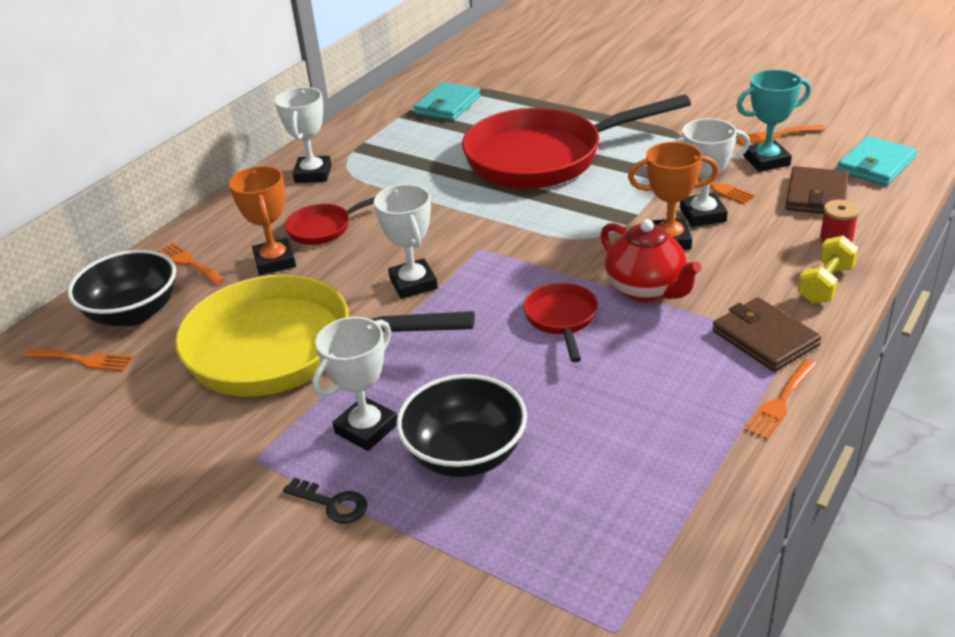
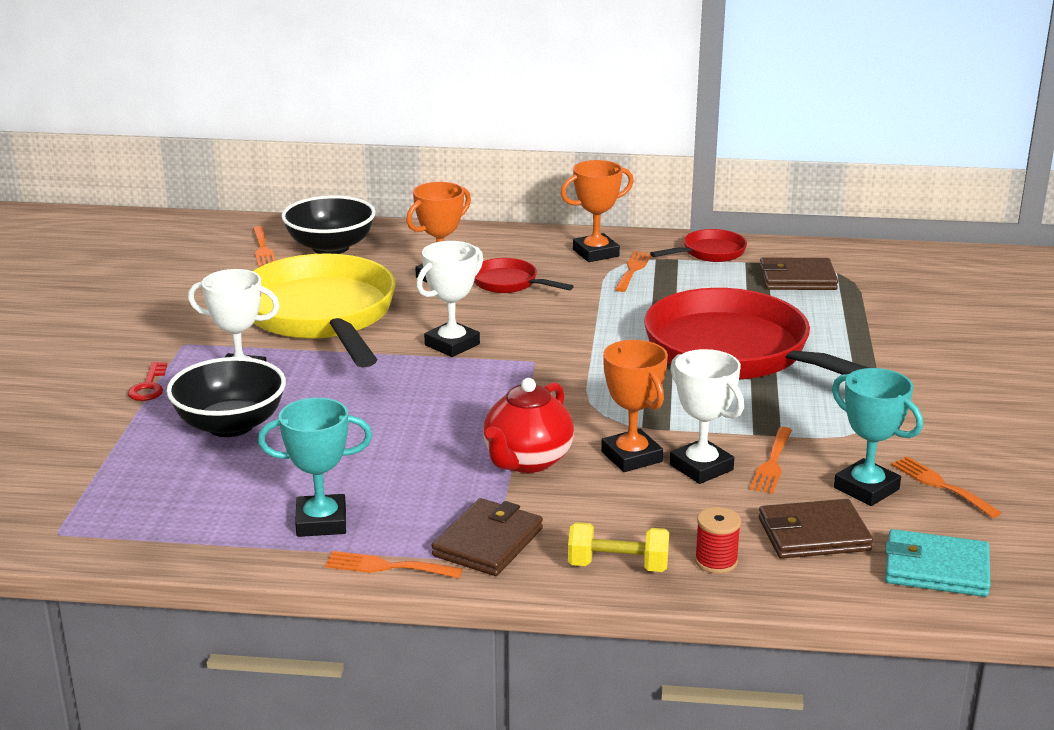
camera: 60 degrees right, 10 degrees down
(189, 262) = (413, 245): orange fork -> orange fork (633, 270)
(313, 174) = (596, 253): white trophy -> orange trophy
(332, 503) = (149, 386): black key -> red key
(447, 105) = (797, 279): turquoise wallet -> brown wallet
(561, 319) = (446, 427): red pan -> red pan (709, 253)
(687, 426) = (321, 522): none -> turquoise trophy

